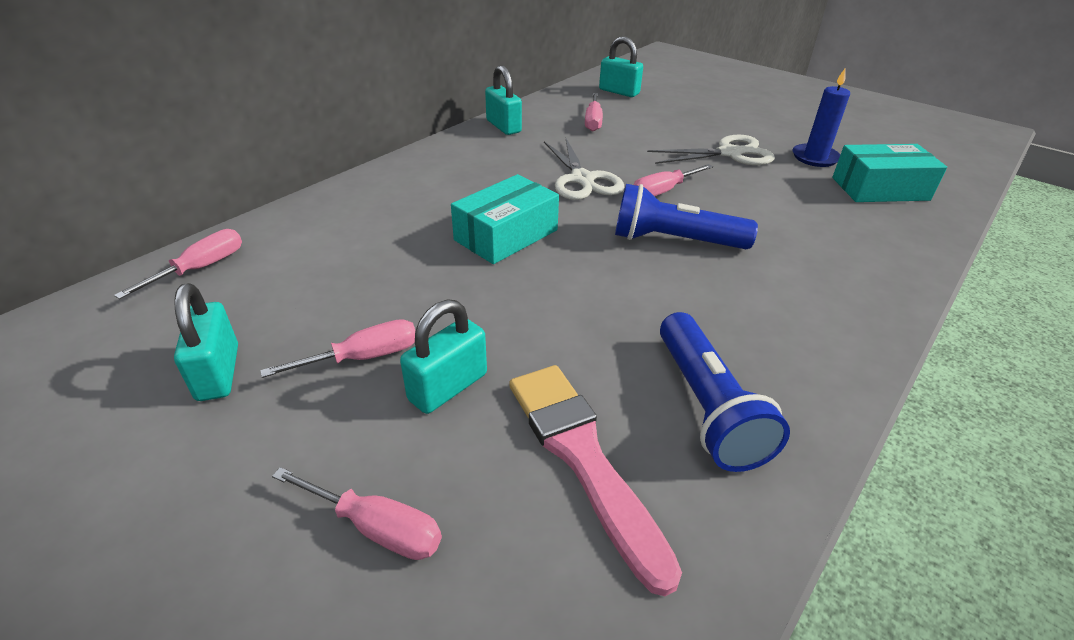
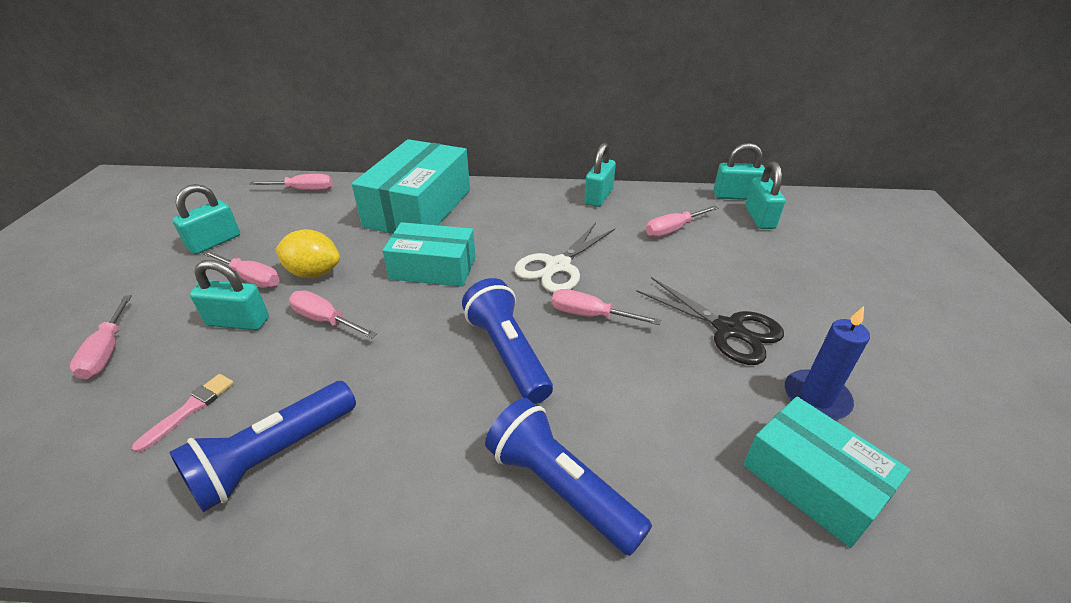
camera: 55 degrees right, 0 degrees up
(380, 208) = (418, 208): none -> turquoise box
(416, 308) = (314, 273): none -> yellow lemon
(519, 322) = (325, 320): none -> pink screwdriver
(580, 86) = (735, 196): none -> turquoise padlock
(582, 457) = (190, 409): pink brush -> pink brush, size x0.50
(729, 153) = (728, 329): white scissors -> black scissors
(836, 270) = (561, 487): none -> blue flashlight

